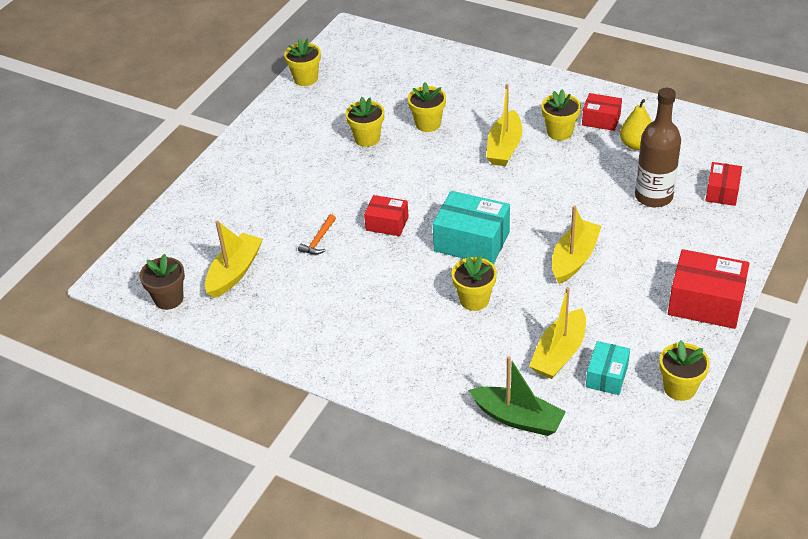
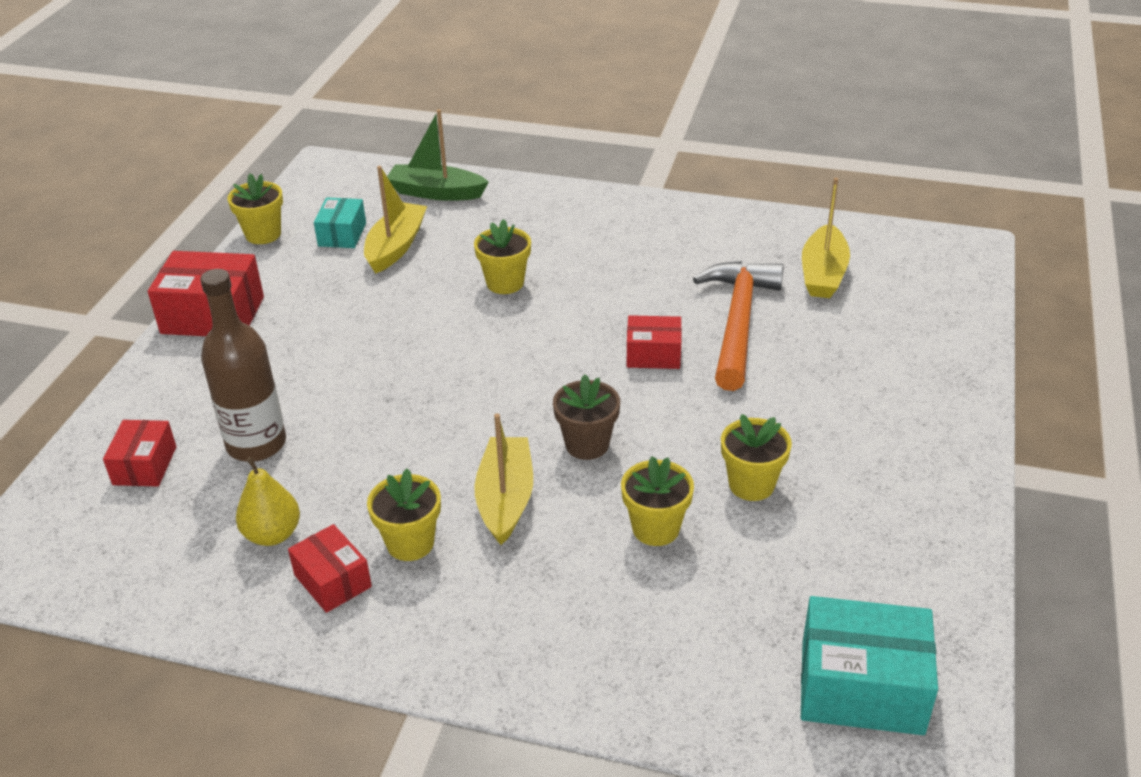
camera: 165 degrees right, 5 degrees down
(169, 299) = (880, 239): brown flower pot -> brown flower pot (587, 444)
(306, 79) = (948, 603): yellow flower pot -> none
(319, 240) = (738, 322): orange hammer -> orange hammer, size x2.41
(471, 241) = (525, 346): turquoise box -> turquoise box (861, 687)
(574, 258) = (380, 343): yellow boat -> none
(601, 120) = (332, 581): red box -> red box turned 45 degrees clockwise

